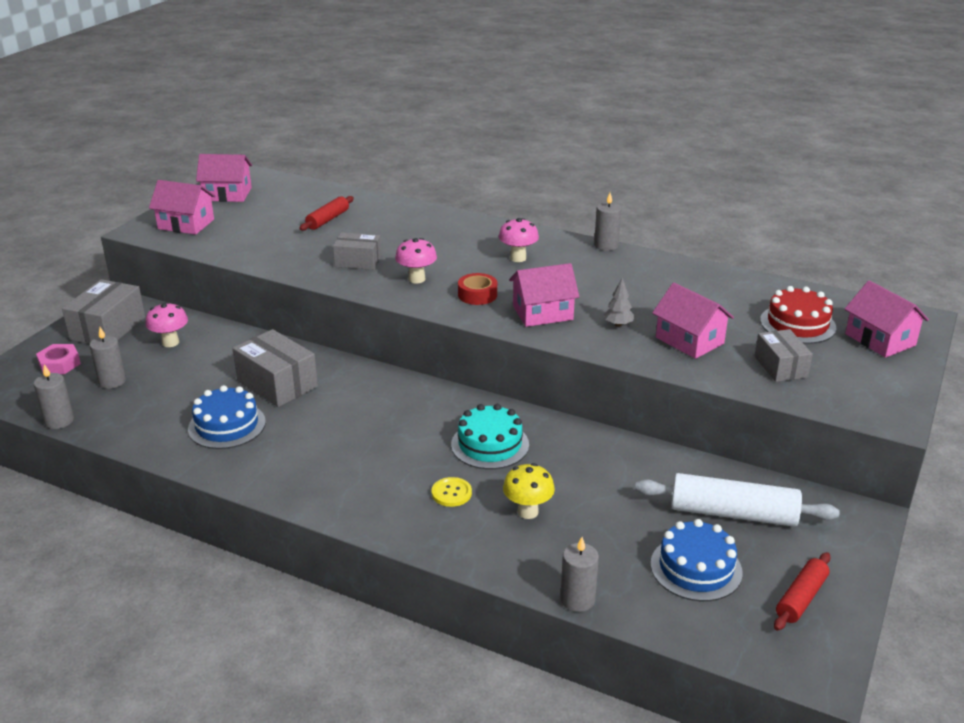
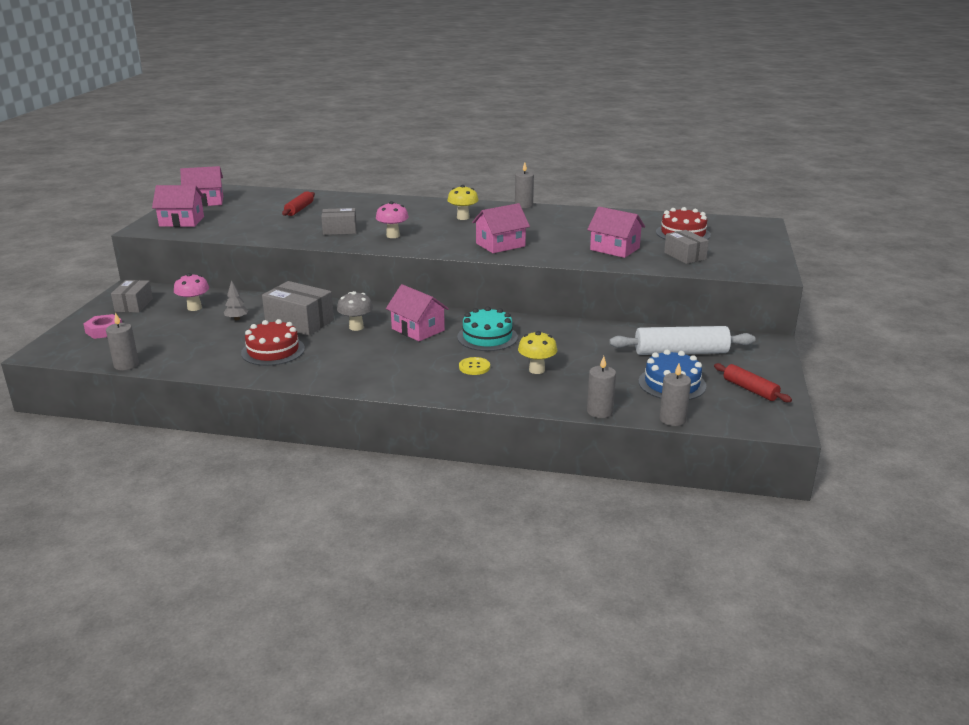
camera: 15 degrees left, 5 degrees down
(108, 328) = (134, 305): grey box -> grey box, size x0.65
(112, 381) = (158, 336): grey candle -> grey candle (672, 419)
(227, 425) = (273, 351): blue cake -> red cake
(338, 402) = (356, 327): none -> grey mushroom
(477, 295) = (445, 240): red tape -> none
(518, 258) = (463, 217): pink mushroom -> yellow mushroom
(618, 324) = (559, 246): grey tree -> grey tree (237, 319)
(801, 598) = (750, 389): red rolling pin -> red rolling pin turned 60 degrees counterclockwise
(880, 340) = (741, 236): pink house -> pink house (418, 329)

